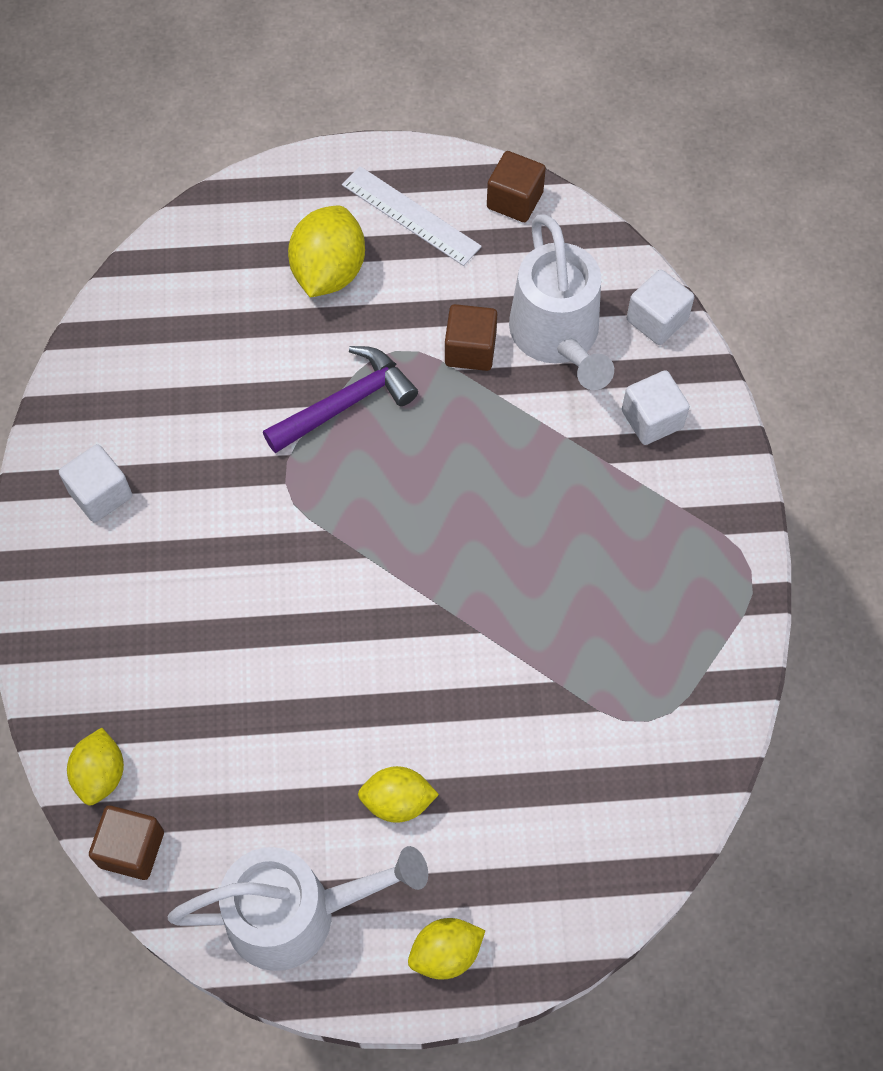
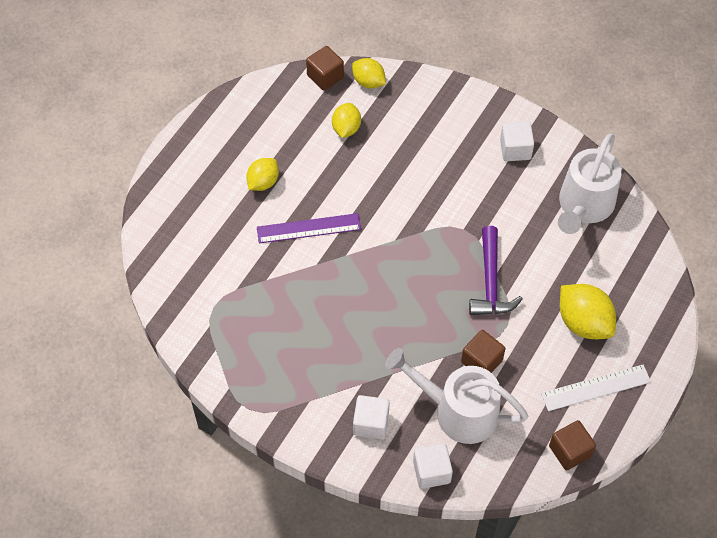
camera: 125 degrees right, 5 degrees down
(297, 913) = (247, 119): white watering can -> white watering can (583, 206)
(430, 681) = (308, 228): none -> purple ruler
(445, 953) = (183, 161): yellow lemon -> yellow lemon (346, 128)

